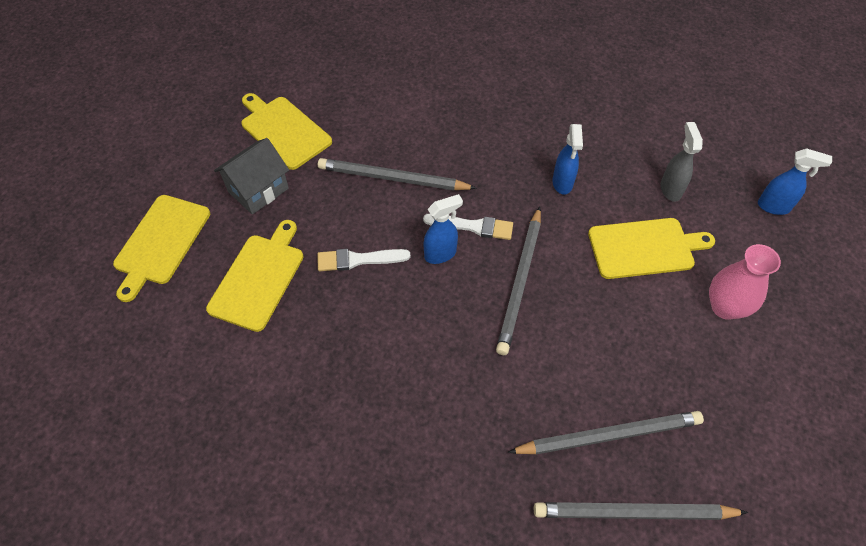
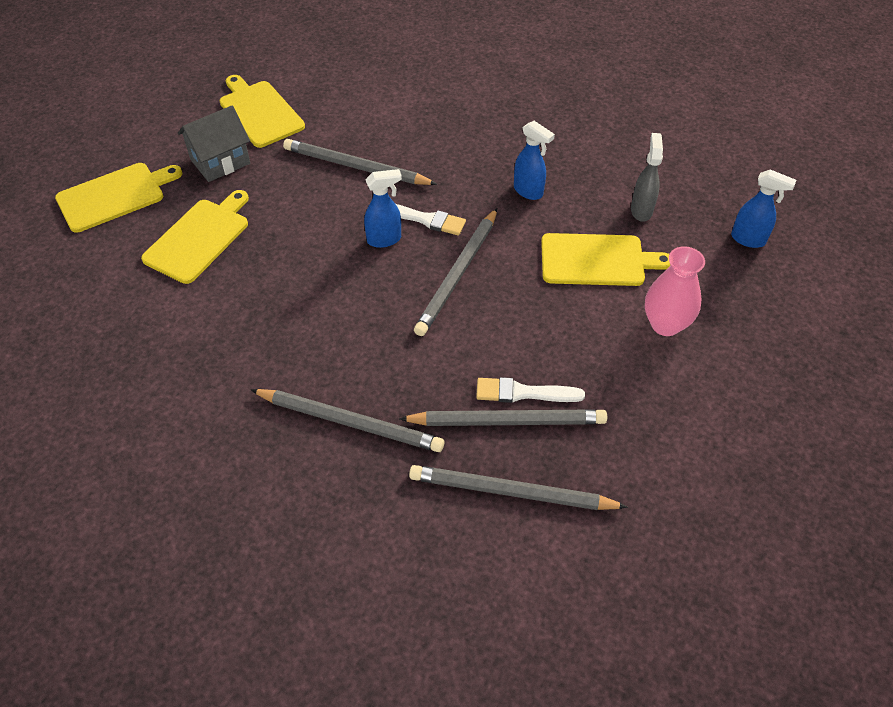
camera: 10 degrees right, 5 degrees down
(161, 242) = (114, 196): yellow cutting board -> yellow cutting board turned 150 degrees counterclockwise
(358, 260) = (301, 234): white brush -> white brush (523, 393)
(459, 461) = (350, 422): none -> grey pencil
(562, 183) = (528, 191): blue spray bottle -> blue spray bottle turned 60 degrees counterclockwise

